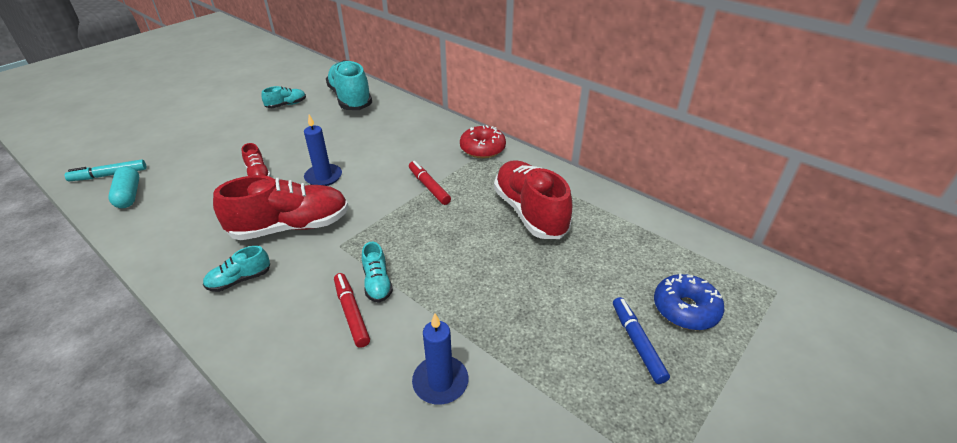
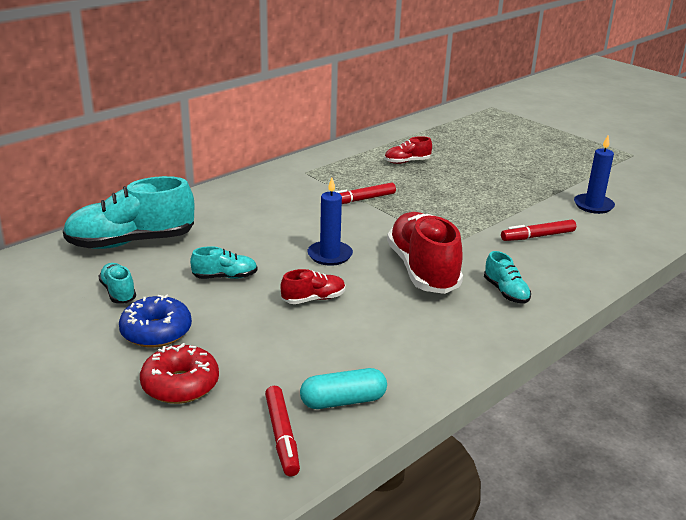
camera: 85 degrees left, 10 degrees down
(109, 175) = (282, 435): turquoise marker -> red marker
(377, 283) = (501, 226): turquoise shoe -> turquoise shoe (225, 277)
(482, 149) = (297, 171): red donut -> red donut (180, 384)
(530, 212) = (407, 162): red shoe -> red shoe, size x0.48
(637, 343) = (544, 147): blue marker -> none
(685, 309) = (512, 130): blue donut -> blue donut (156, 332)

